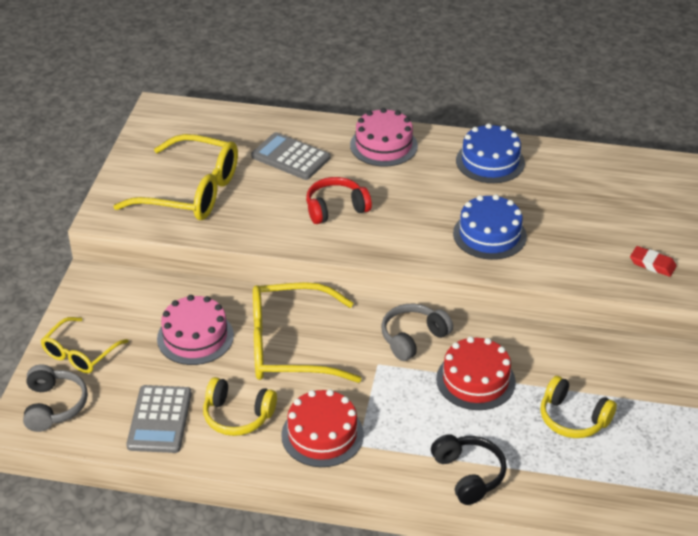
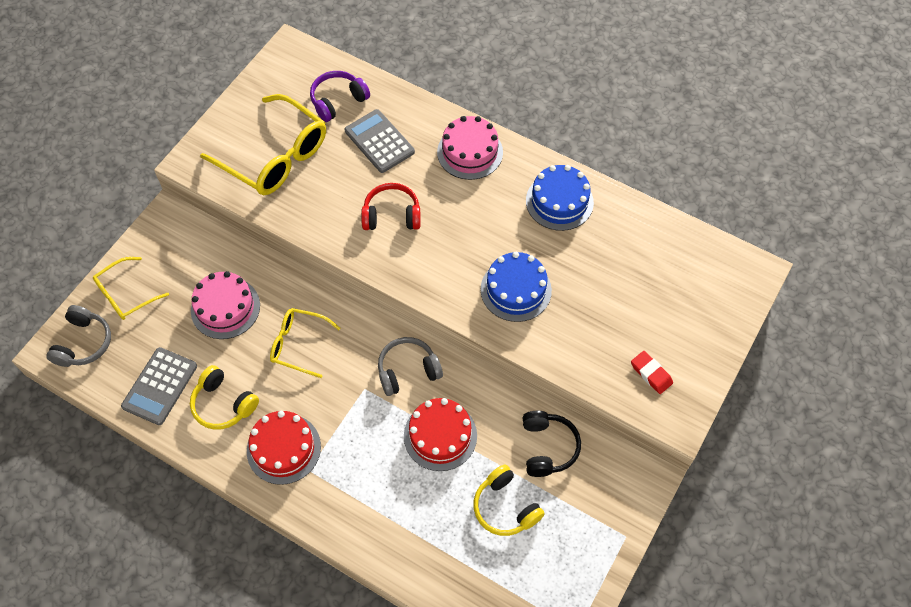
camera: 20 degrees right, 20 degrees up
(231, 136) = (338, 101): none -> purple headphones
(289, 346) = (298, 344): yellow glasses -> yellow glasses, size x0.57
(469, 475) = (386, 534): black headphones -> black headphones (547, 447)

